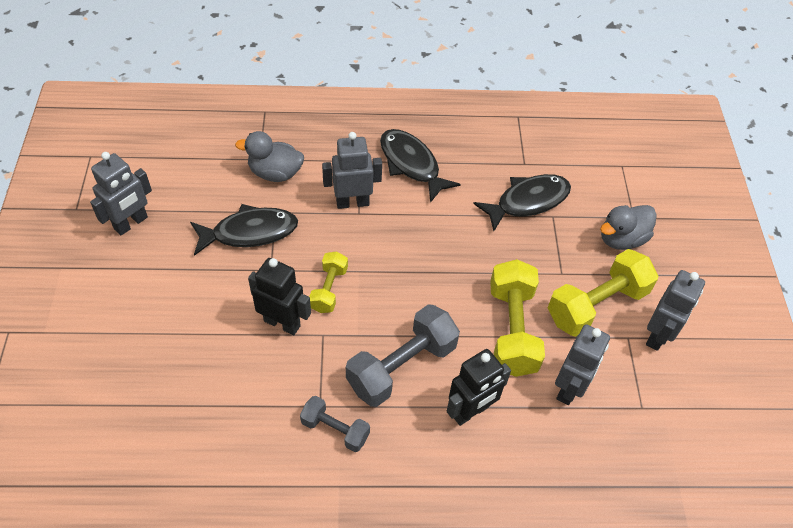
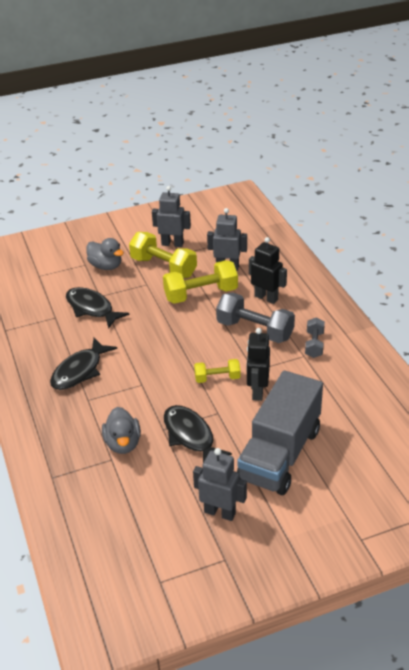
camera: 105 degrees left, 15 degrees down
(169, 306) = (280, 454): none -> grey truck
(352, 202) = (133, 390): grey robot -> none

